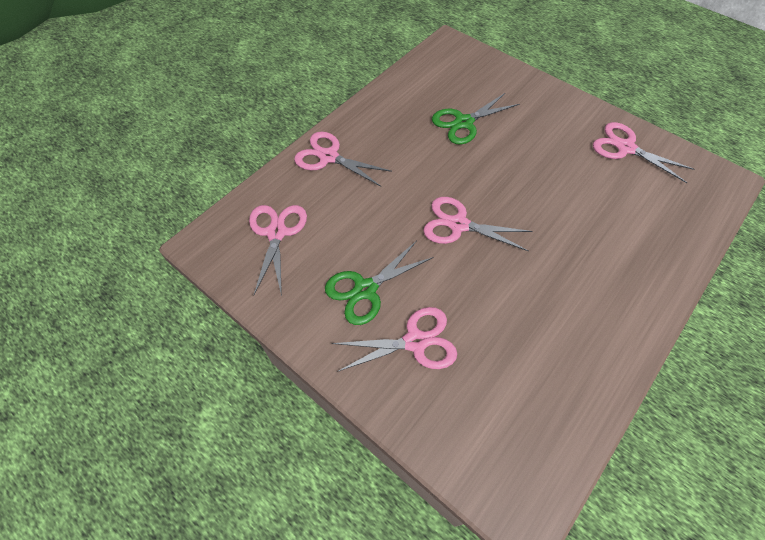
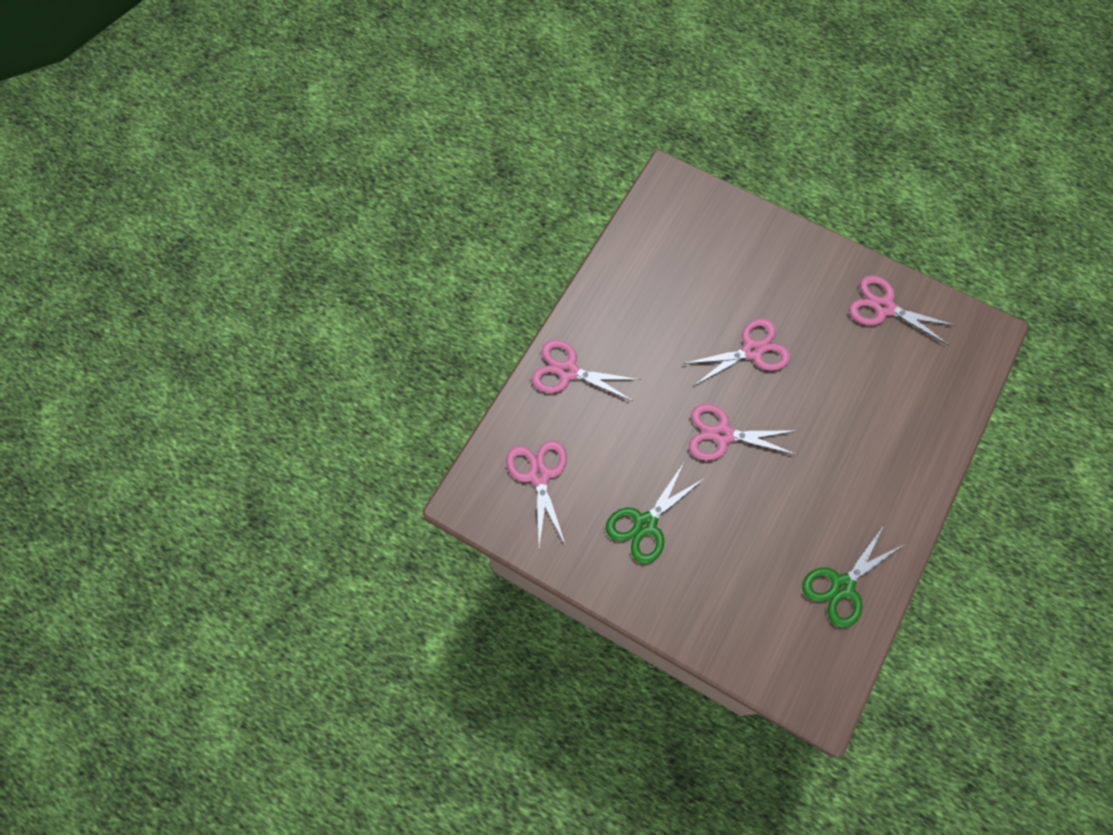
camera: 10 degrees left, 10 degrees up
(415, 342) = (704, 570): pink scissors -> pink scissors (752, 350)
(463, 122) = (706, 300): green scissors -> green scissors (842, 586)

